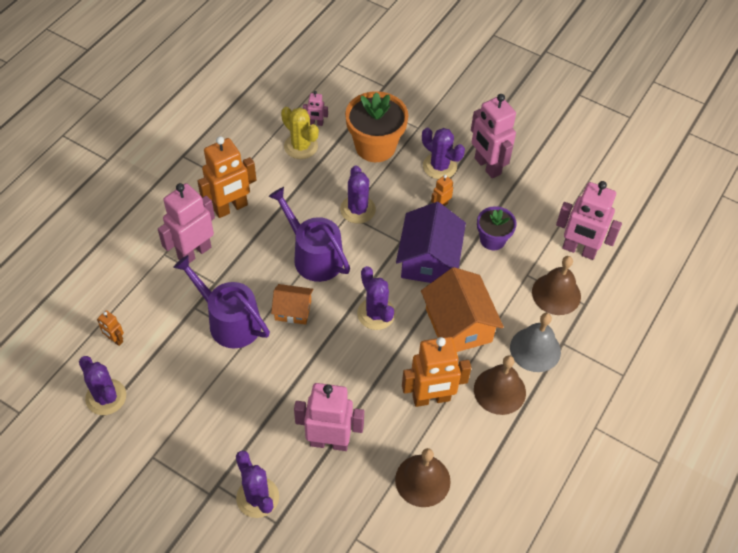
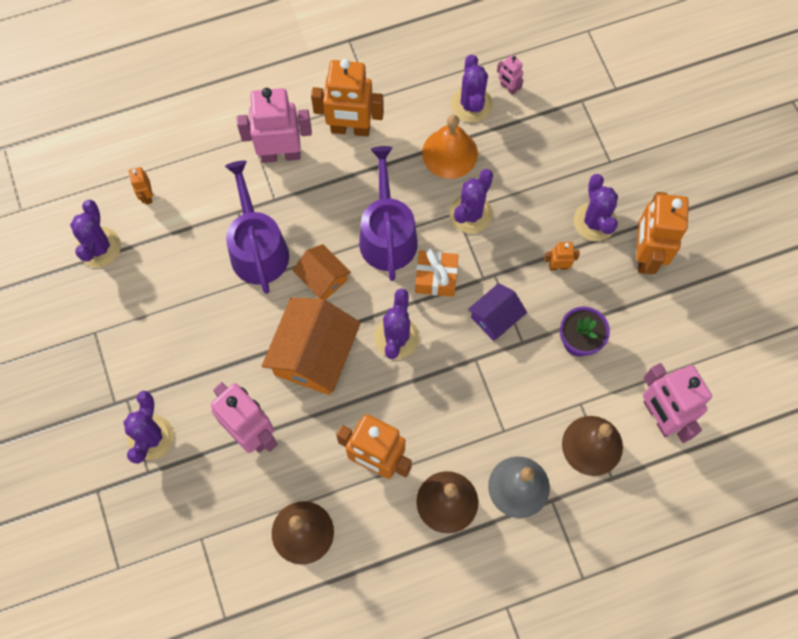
camera: 40 degrees right, 15 degrees up
(301, 146) = (471, 104): yellow cactus -> purple cactus
(312, 182) = (449, 153): none -> orange bell
(369, 261) = (436, 278): none -> orange gift
(375, 146) = (547, 154): orange flower pot -> none
(429, 259) = (495, 317): purple house -> purple house, size x0.56
(458, 325) = (465, 406): orange house -> orange house (314, 355)
(487, 166) = (645, 255): pink robot -> orange robot

